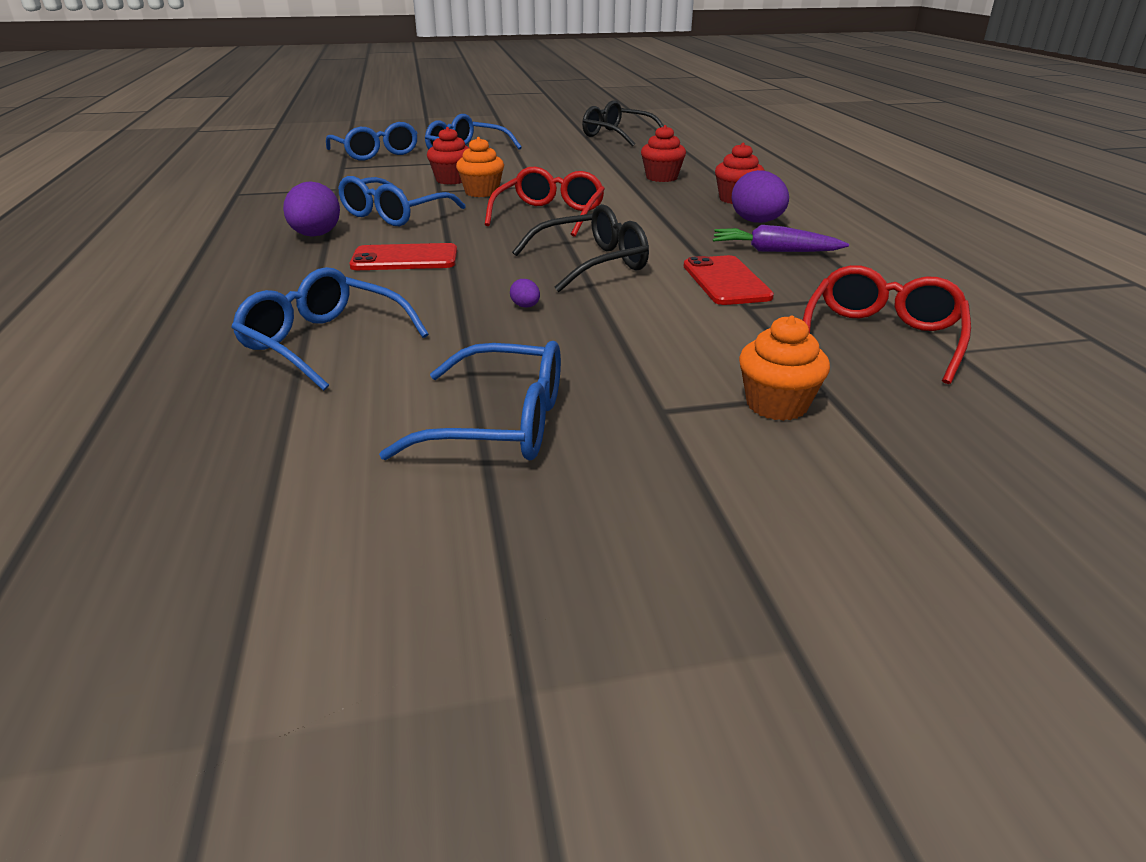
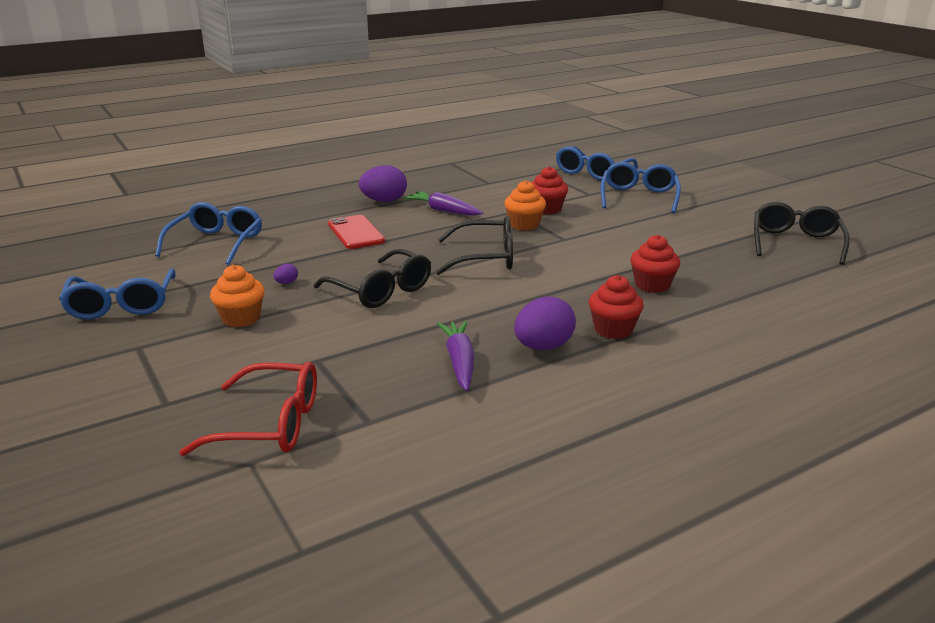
camera: 70 degrees right, 5 degrees down
(394, 215) = (443, 211): blue glasses -> purple carrot
(550, 215) = (486, 258): red glasses -> black glasses
(726, 281) = (368, 346): red phone -> none
(776, 404) = (147, 384): orange cupcake -> orange cupcake (241, 318)

